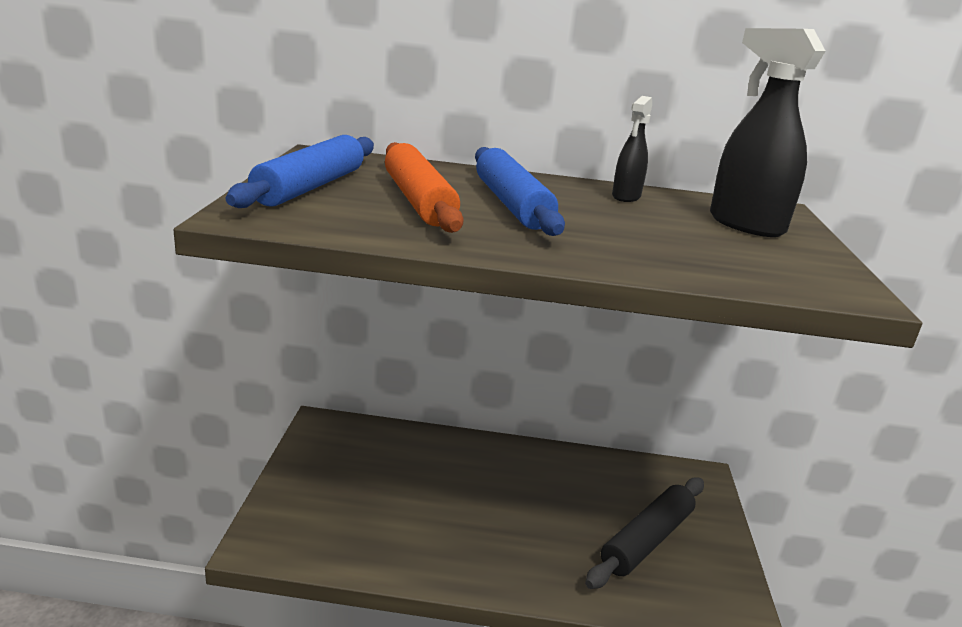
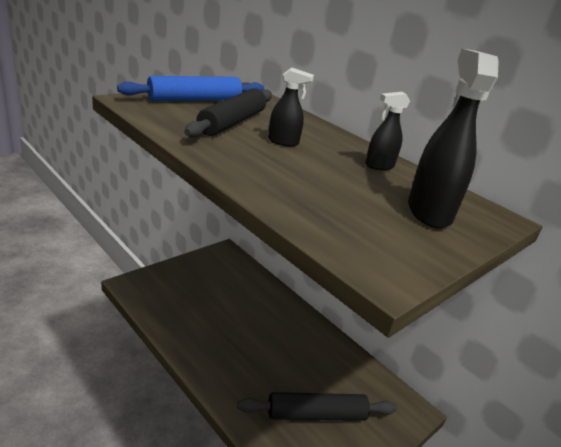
camera: 40 degrees right, 5 degrees up
(418, 201) = (232, 122): orange rolling pin -> black rolling pin
(512, 204) = (283, 142): blue rolling pin -> black spray bottle

